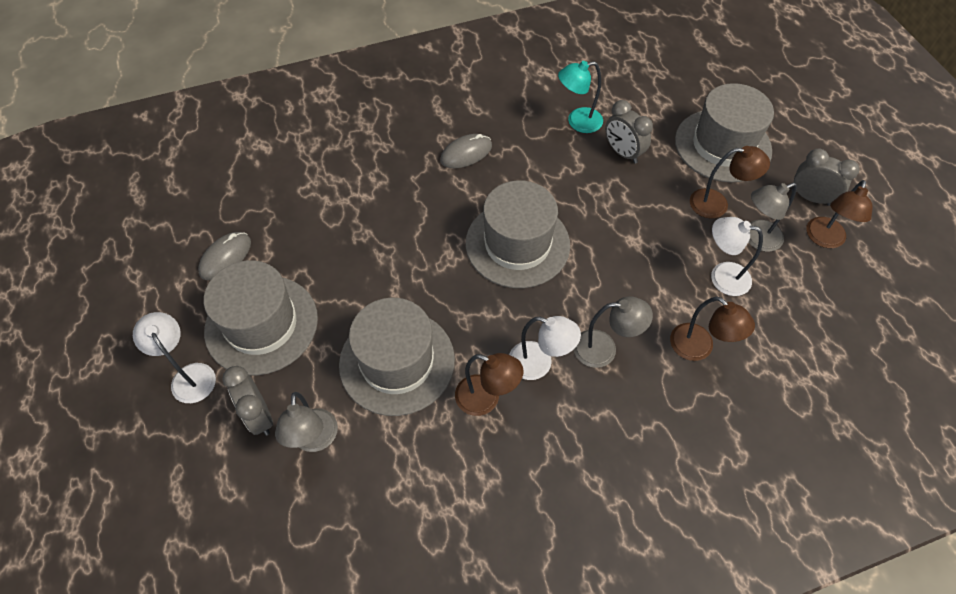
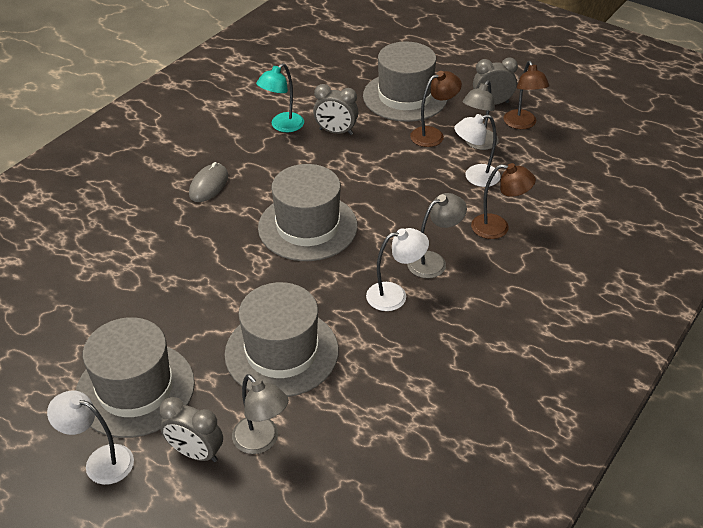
camera: 35 degrees left, 15 degrees down
(225, 257) = (52, 359): grey mouse -> none
(486, 399) = (375, 338): brown lamp -> none

